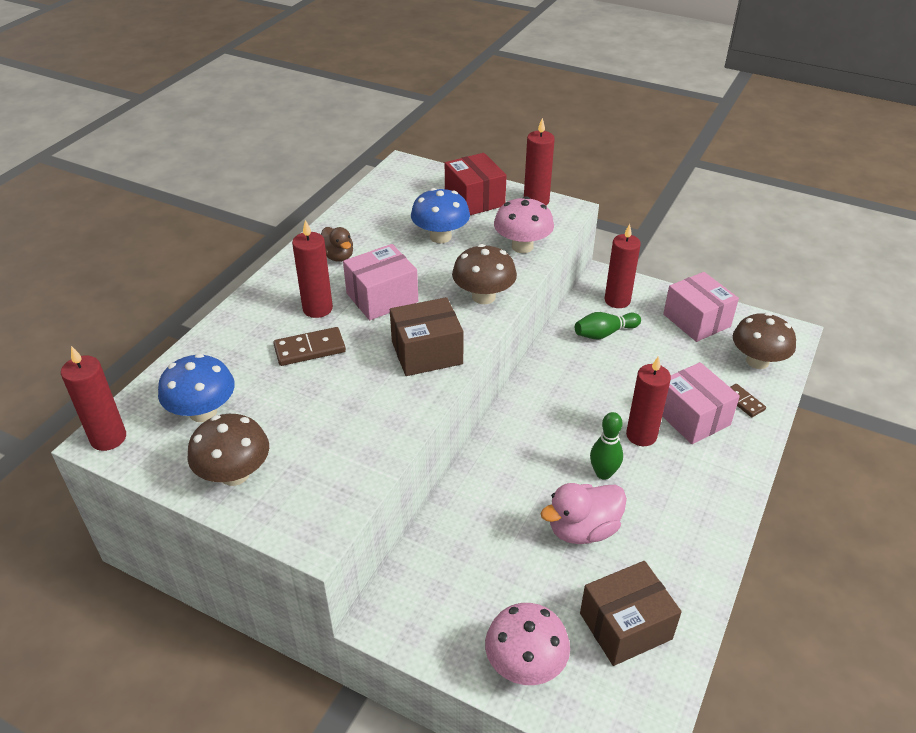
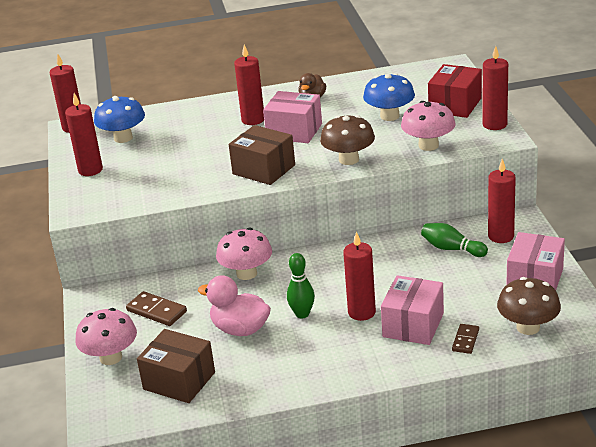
camera: 55 degrees right, 10 degrees down
(234, 474) = (90, 170): brown mushroom -> red candle
(310, 349) = (214, 137): brown domino -> brown domino (156, 311)
(492, 472) = (246, 273): none -> pink mushroom

